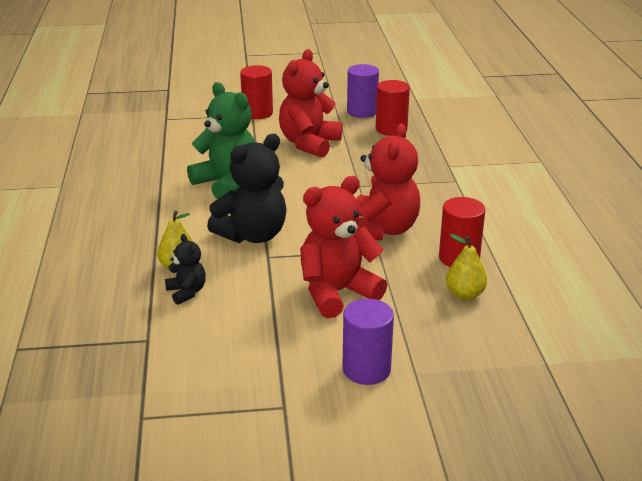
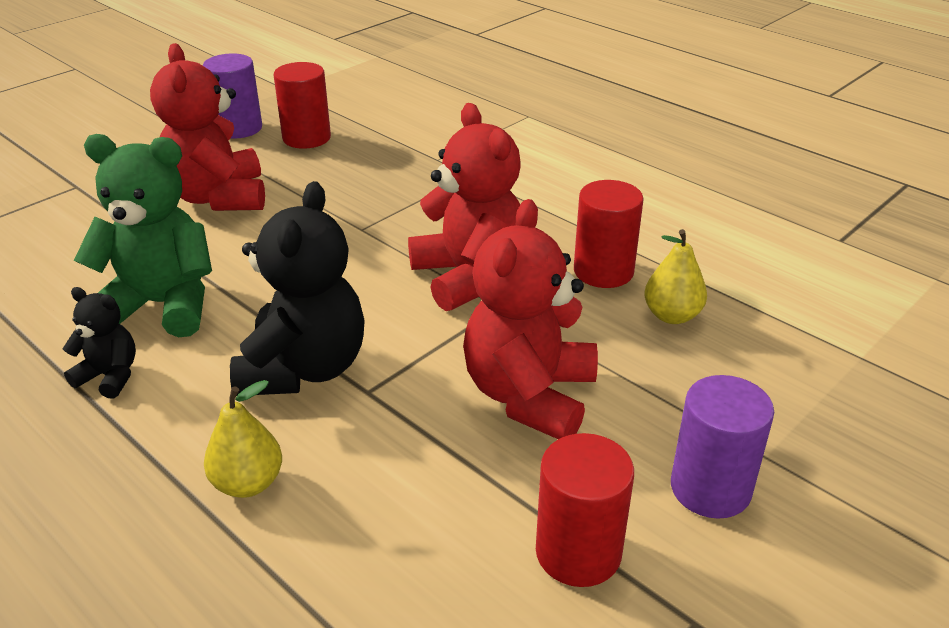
camera: 40 degrees left, 5 degrees up
(187, 292) = (316, 520): black teddy bear -> black teddy bear (110, 376)
(257, 113) = (82, 181): red cylinder -> red cylinder (578, 552)

